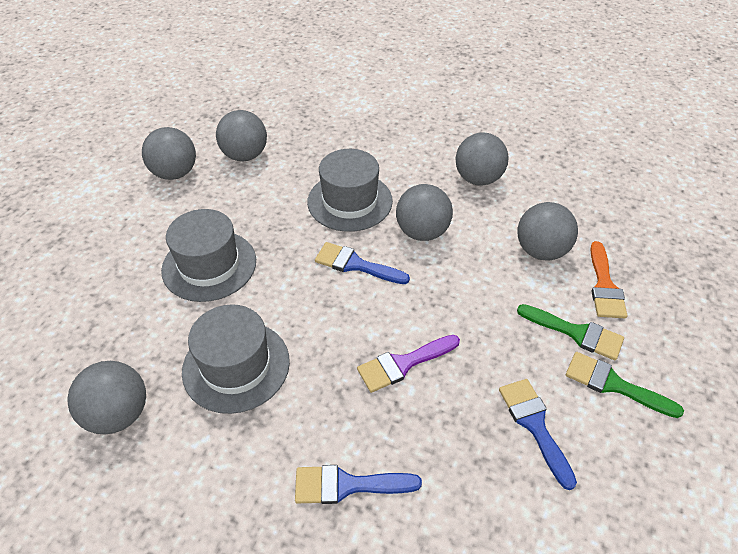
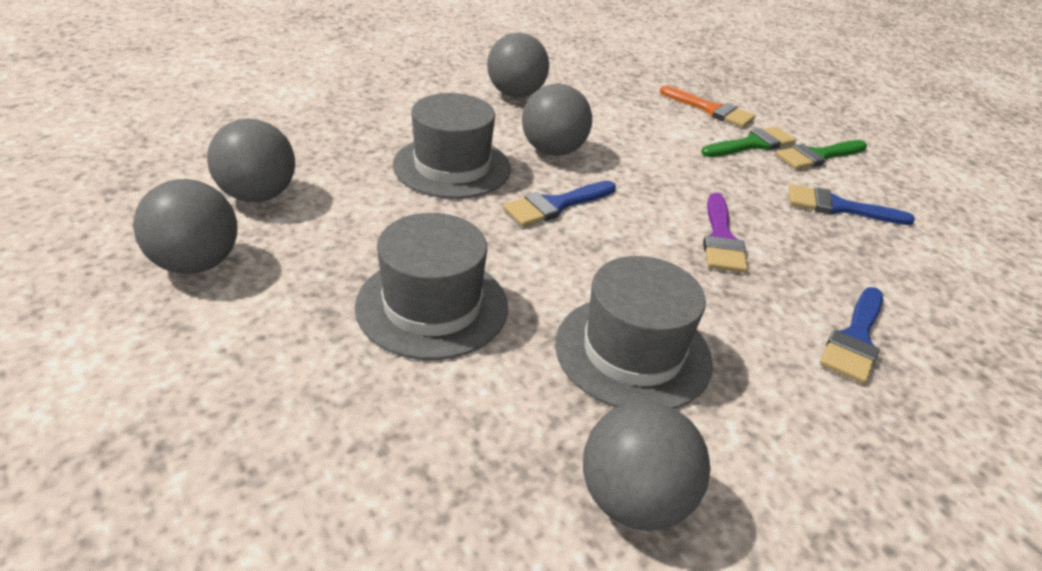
camera: 60 degrees left, 10 degrees down
(541, 251) = (644, 113): grey ball -> none

